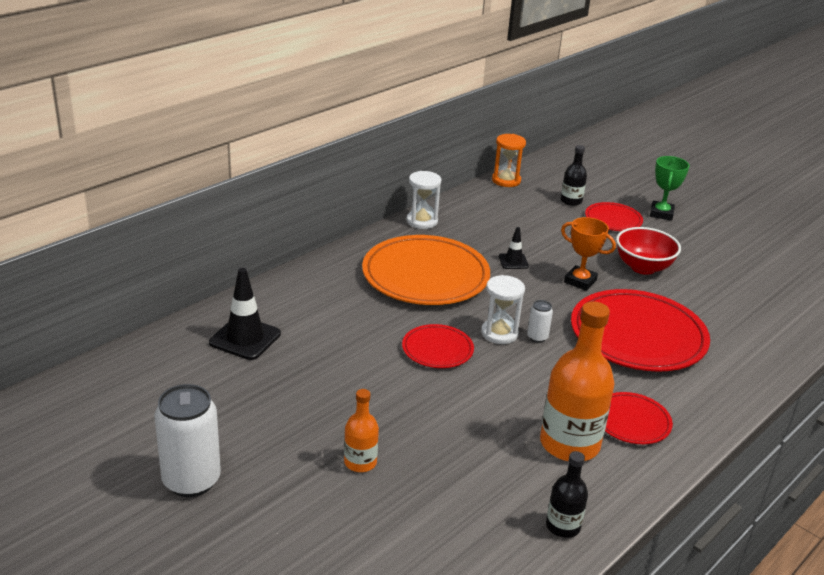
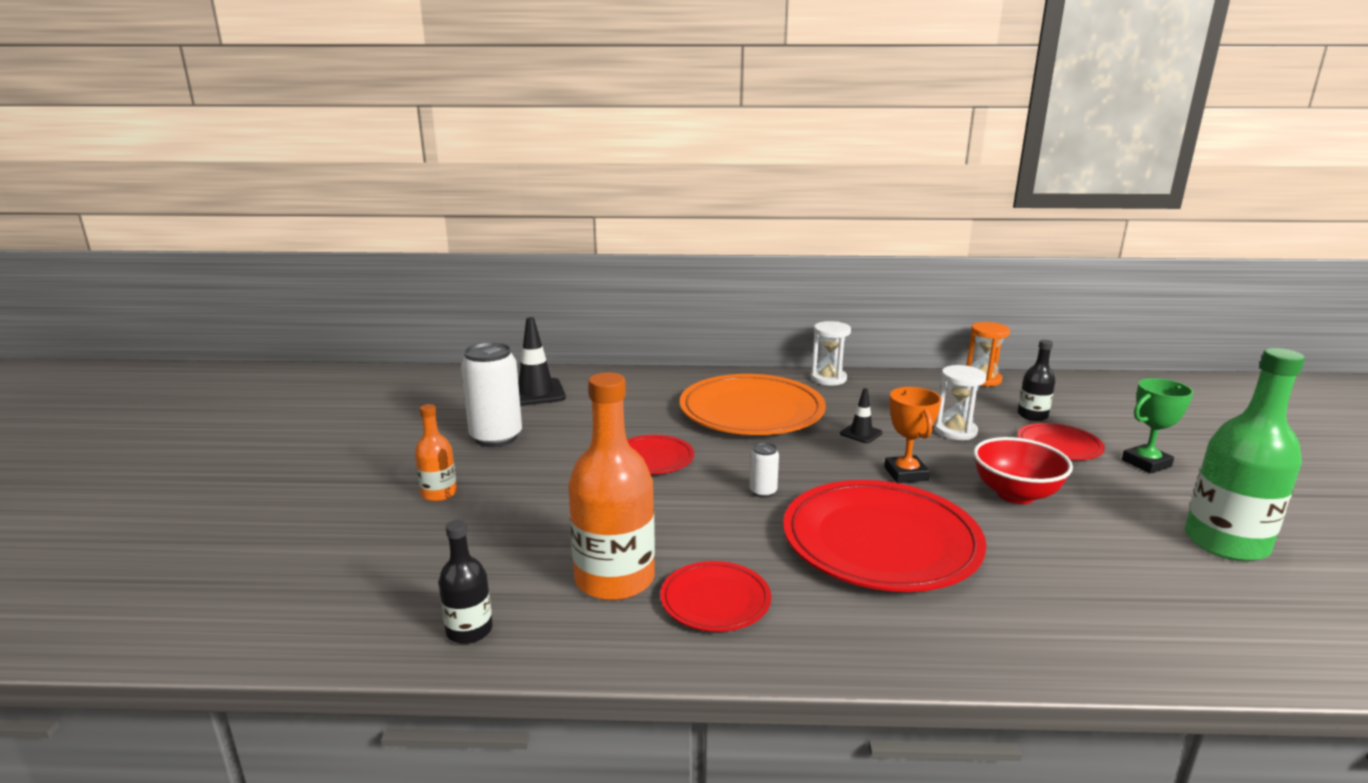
camera: 50 degrees right, 10 degrees down
(191, 480) = (336, 447): white can -> white can (496, 437)
(499, 333) = (732, 473): white hourglass -> white hourglass (955, 431)
(747, 252) = (1225, 543): none -> green bottle

